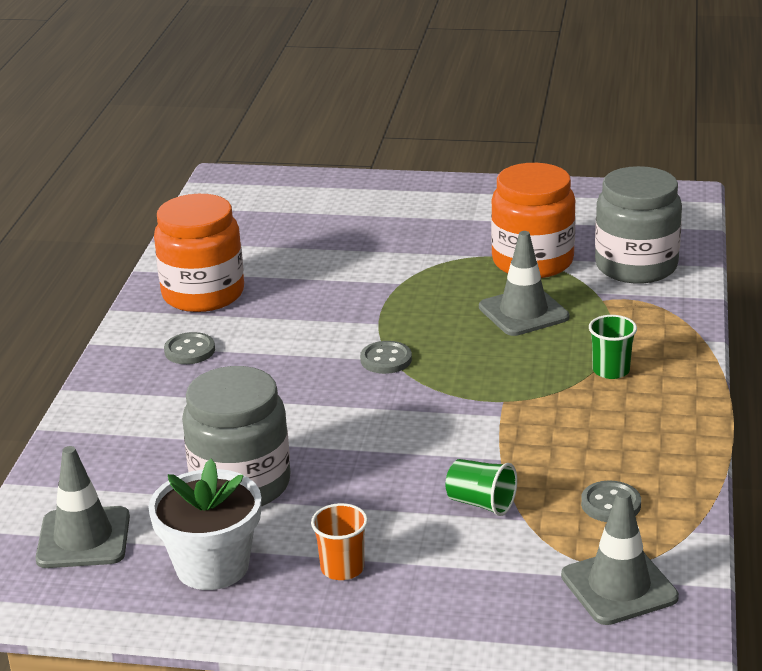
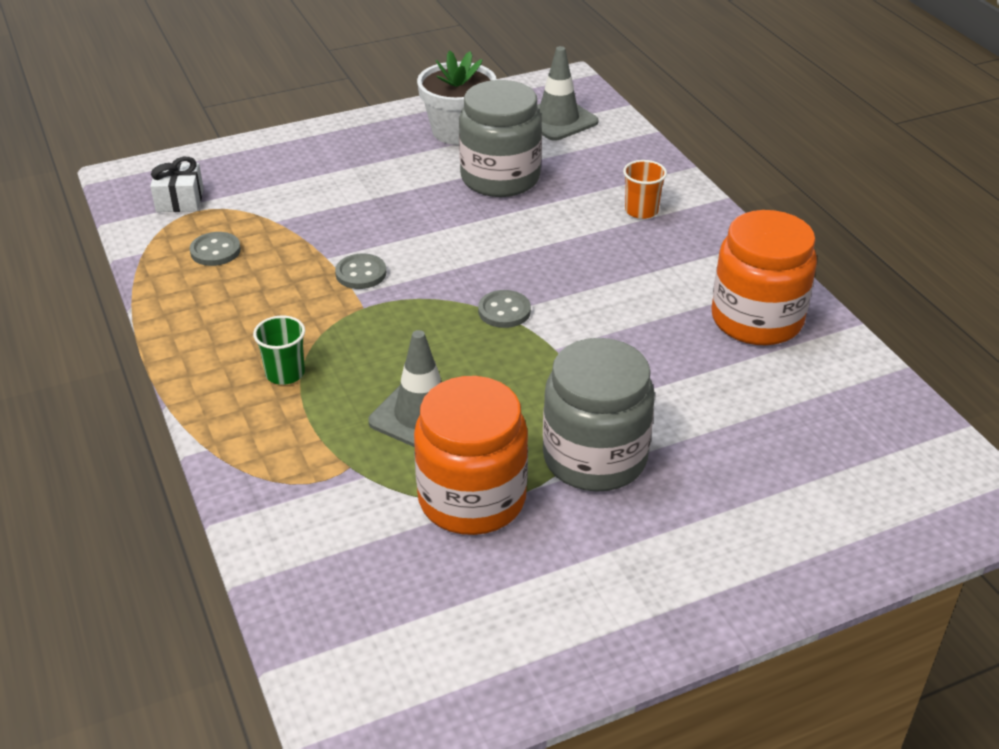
camera: 145 degrees right, 10 degrees up
(189, 350) = (681, 260): grey button -> grey button (361, 273)
(342, 568) = (374, 155): orange cup -> orange cup (641, 211)
(481, 503) = (315, 221): green cup -> none
(619, 587) = (180, 200): grey traffic cone -> white gift
(636, 266) = (342, 540): grey jar -> grey jar (594, 458)

